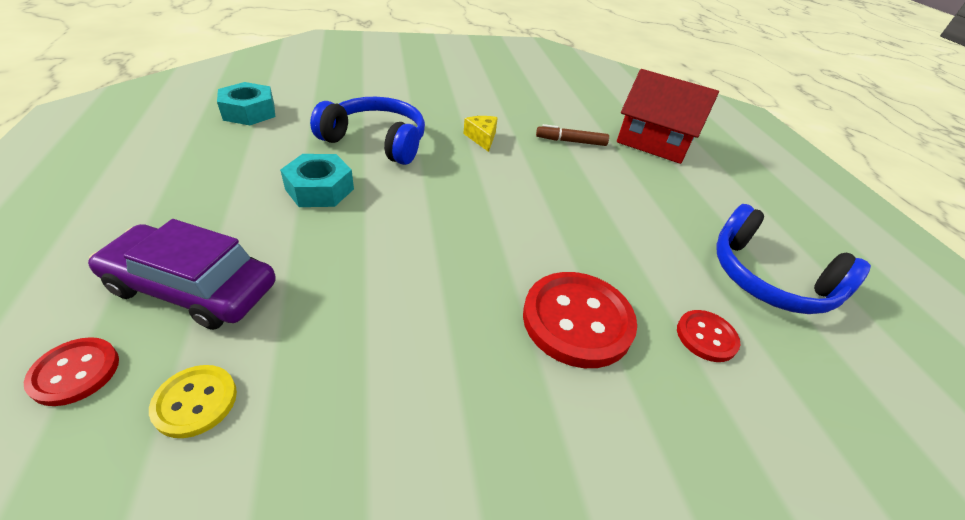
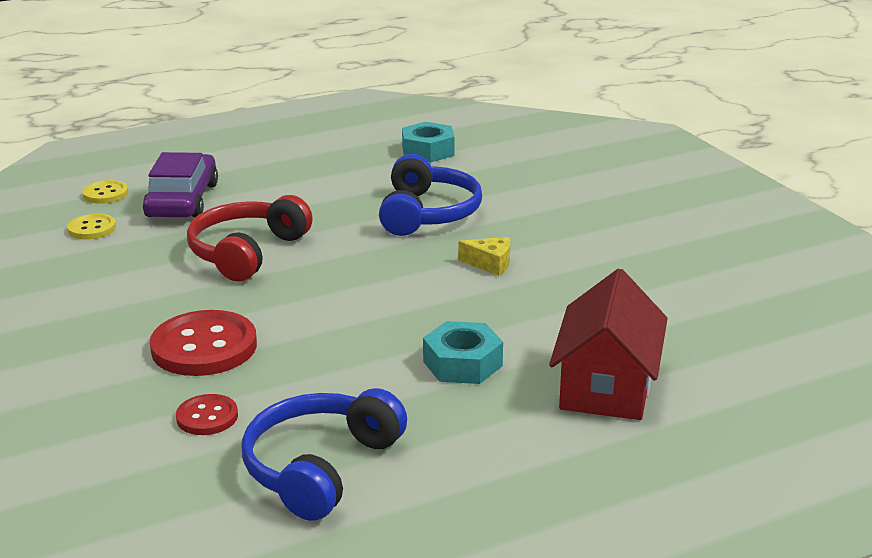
camera: 80 degrees right, 15 degrees down
(75, 372) = (105, 194): red button -> yellow button
(320, 189) = (323, 209): turquoise nut -> turquoise nut (462, 363)
(382, 256) = (246, 252): none -> red headphones
(482, 138) = (490, 264): yellow cheese -> yellow cheese turned 45 degrees clockwise
(571, 141) = (541, 321): brown marker -> none

